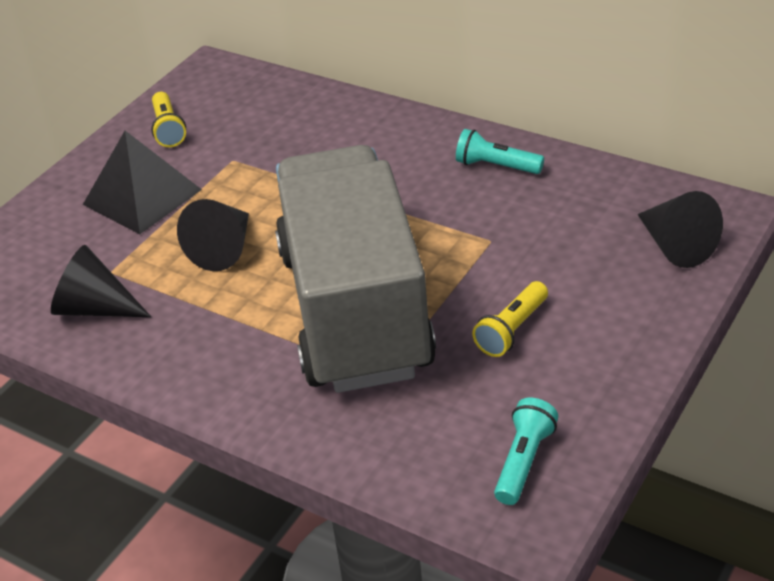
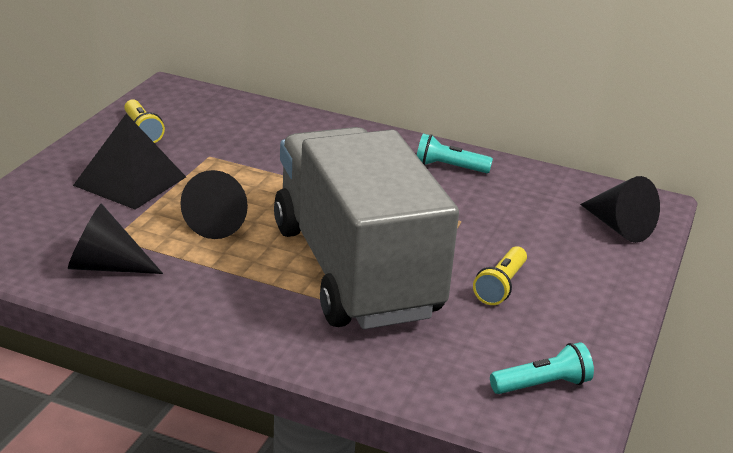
camera: 15 degrees left, 10 degrees down
(523, 461) = (542, 385): turquoise flashlight -> turquoise flashlight turned 60 degrees clockwise

